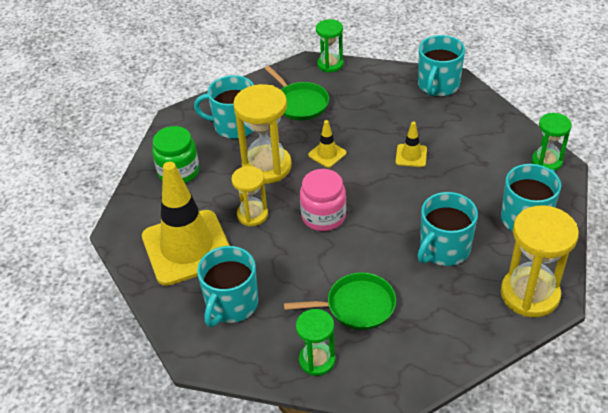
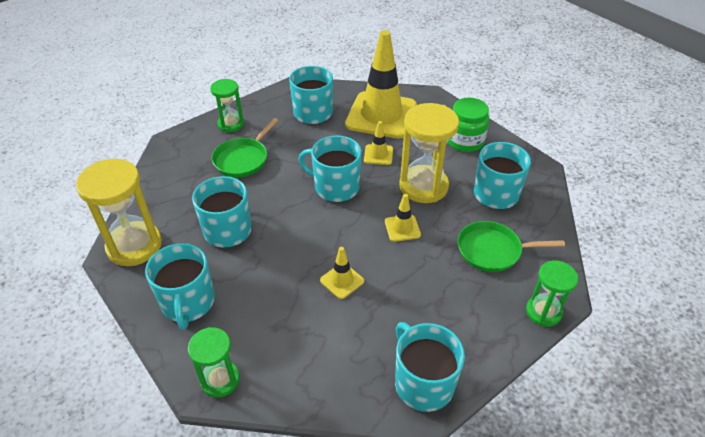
camera: 125 degrees right, 0 degrees up
(252, 215) = (378, 155): yellow hourglass -> yellow traffic cone
(323, 216) = (335, 187): pink jar -> turquoise mug

